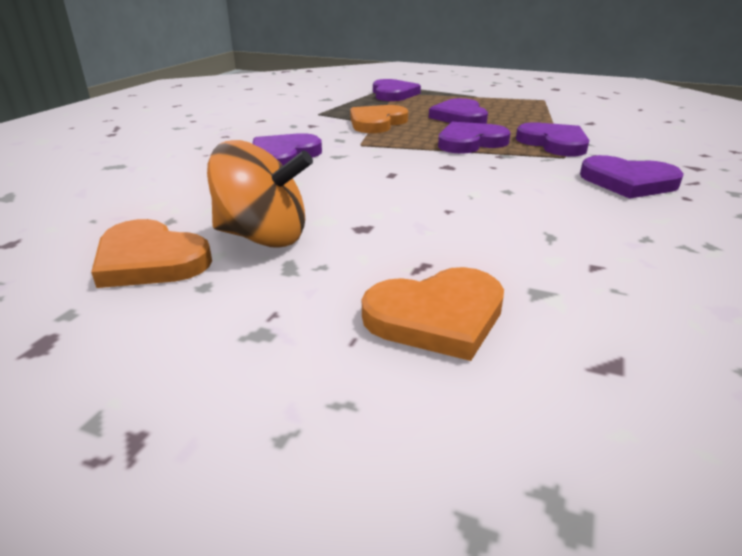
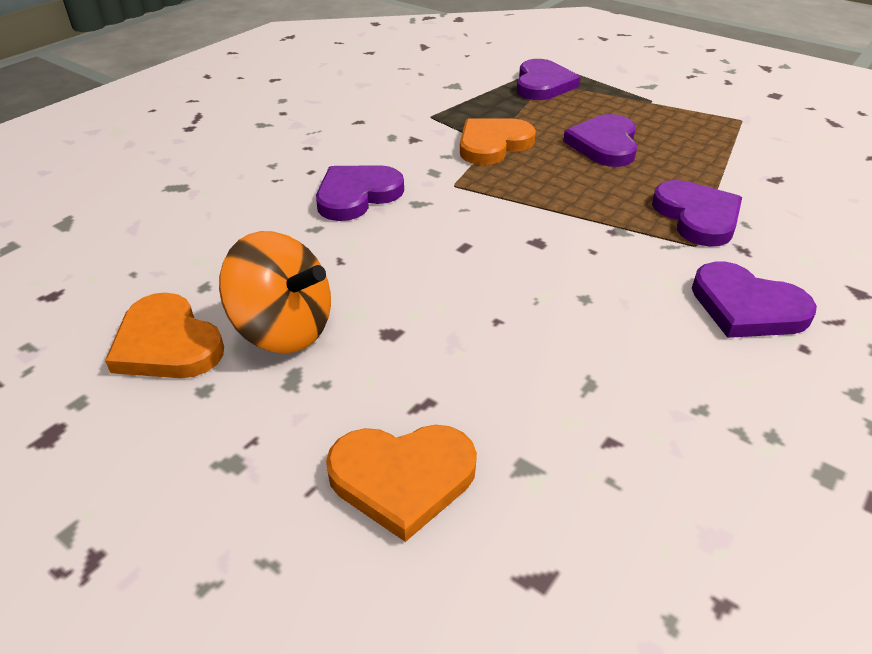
camera: 15 degrees right, 10 degrees up
(470, 142) = (589, 199): purple heart -> none

